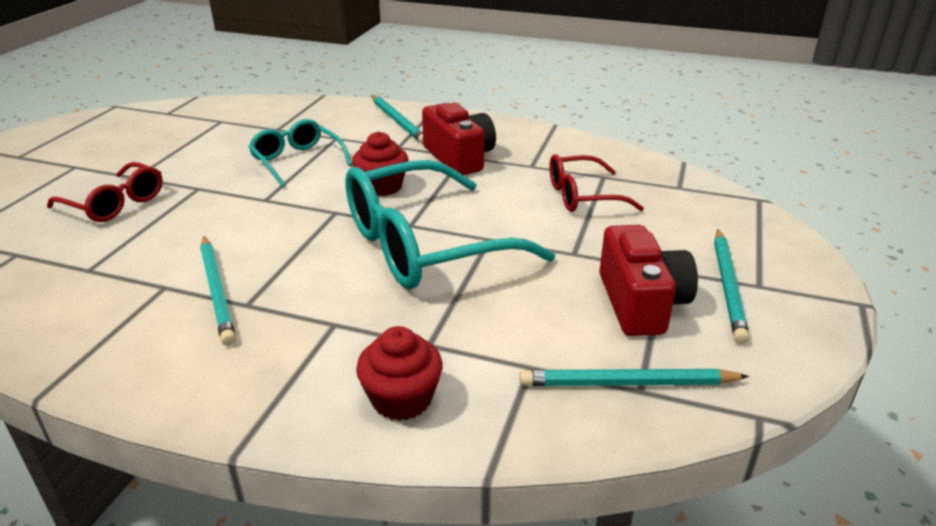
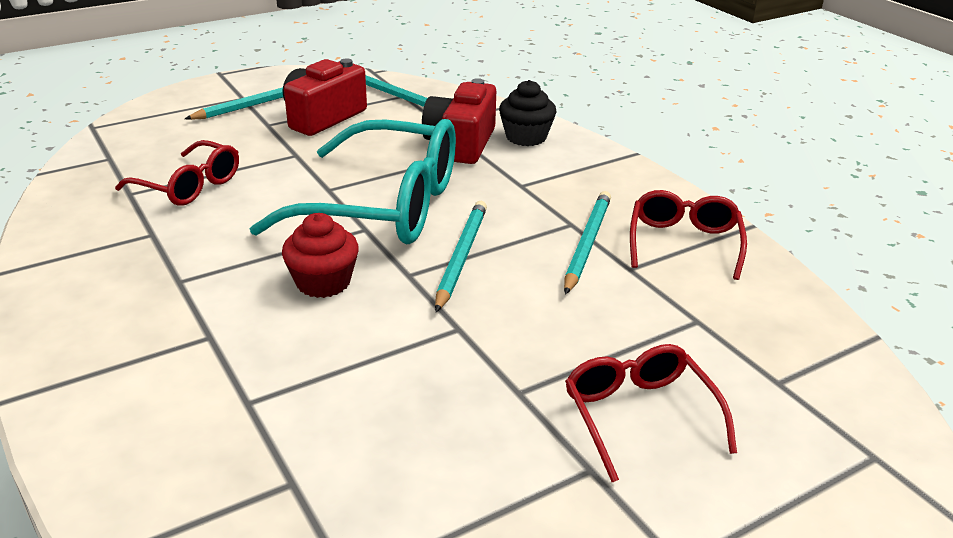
camera: 140 degrees left, 0 degrees up
(119, 334) = (684, 243): none -> red glasses
(297, 161) = (354, 378): turquoise glasses -> none
(398, 121) = (122, 390): turquoise pencil -> turquoise pencil (461, 257)
(401, 399) = (526, 137): red cupcake -> black cupcake
(459, 157) = (186, 280): red camera -> red camera (461, 144)

